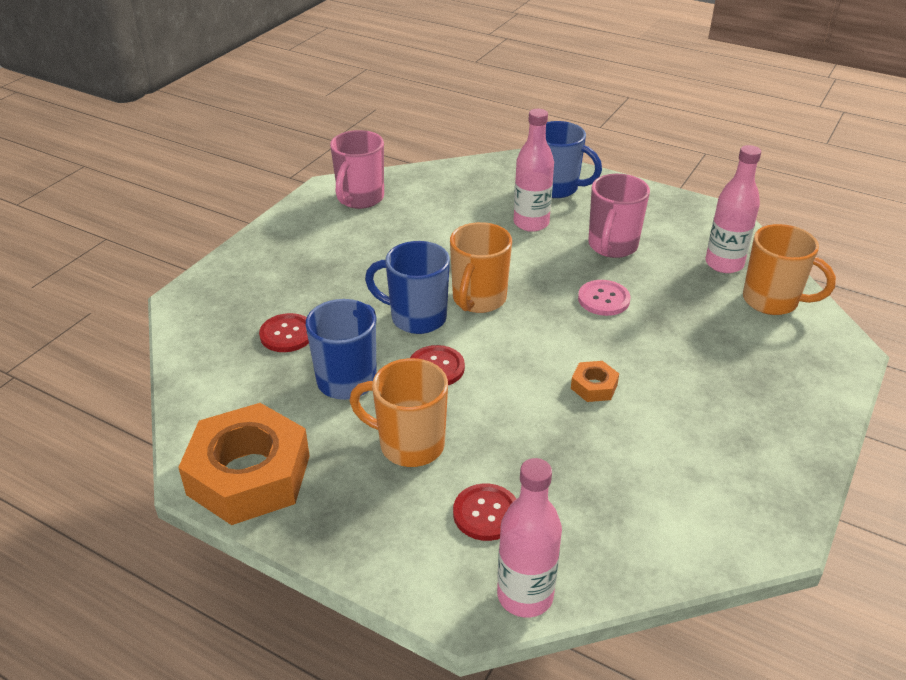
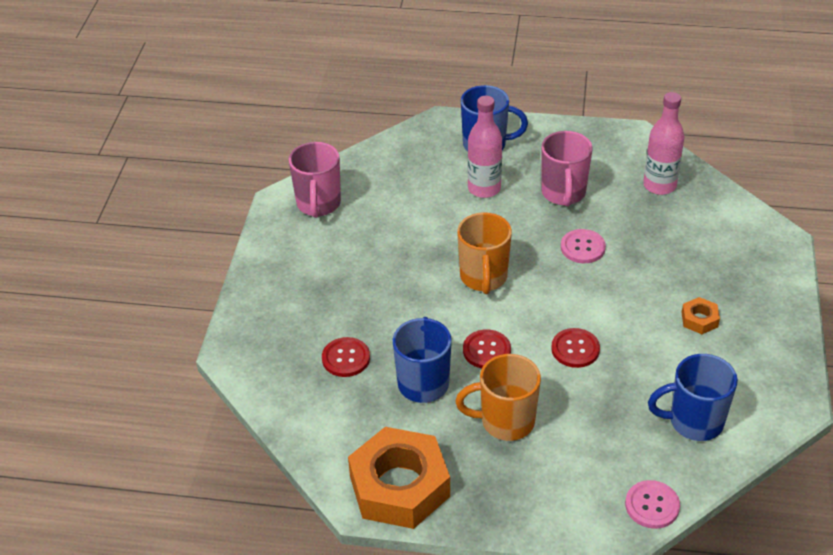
camera: 20 degrees left, 5 degrees up
(416, 318) = (443, 310): blue mug -> blue mug (694, 422)
(486, 513) = (592, 456): red button -> red button (575, 349)
(525, 595) = (652, 505): pink bottle -> pink button
(594, 386) = (615, 328): orange nut -> orange nut (699, 319)
(772, 301) = (711, 211): orange mug -> none

